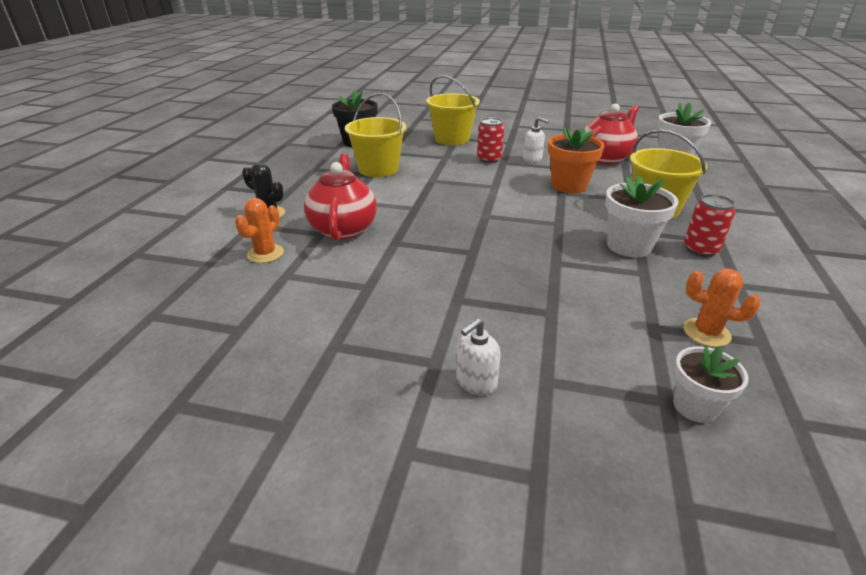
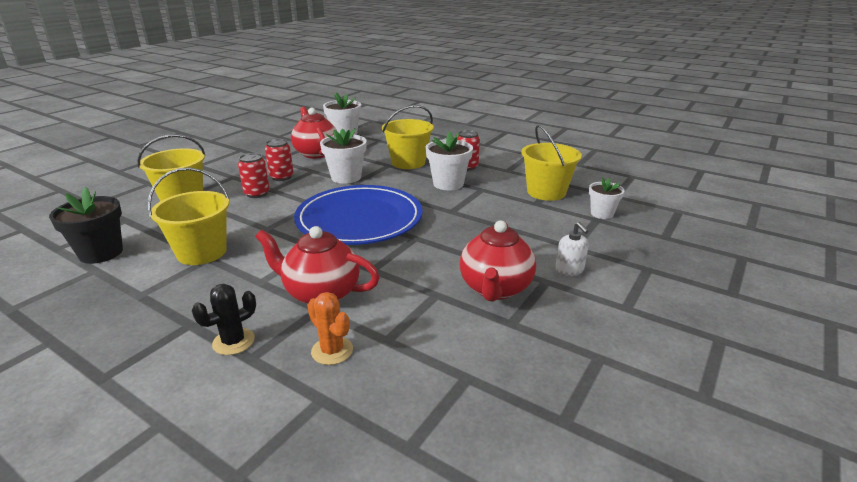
camera: 70 degrees left, 5 degrees down
(397, 323) = (495, 288): none -> red teapot
(485, 214) = (359, 219): none -> blue plate
(532, 159) = (281, 177): white soap dispenser -> red can
(569, 186) = (346, 177): orange flower pot -> white flower pot
(706, 332) = (546, 192): orange cactus -> yellow bucket

